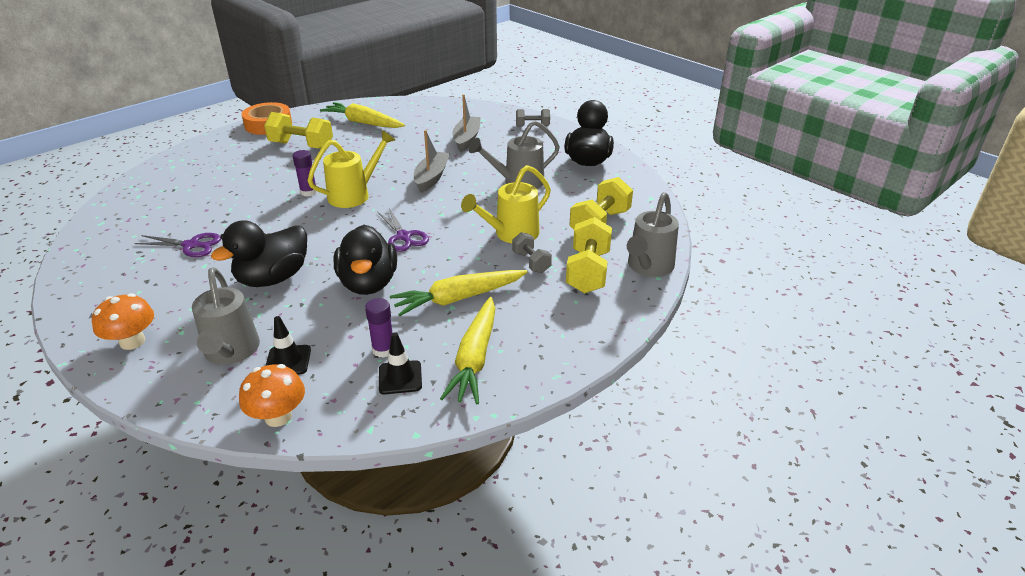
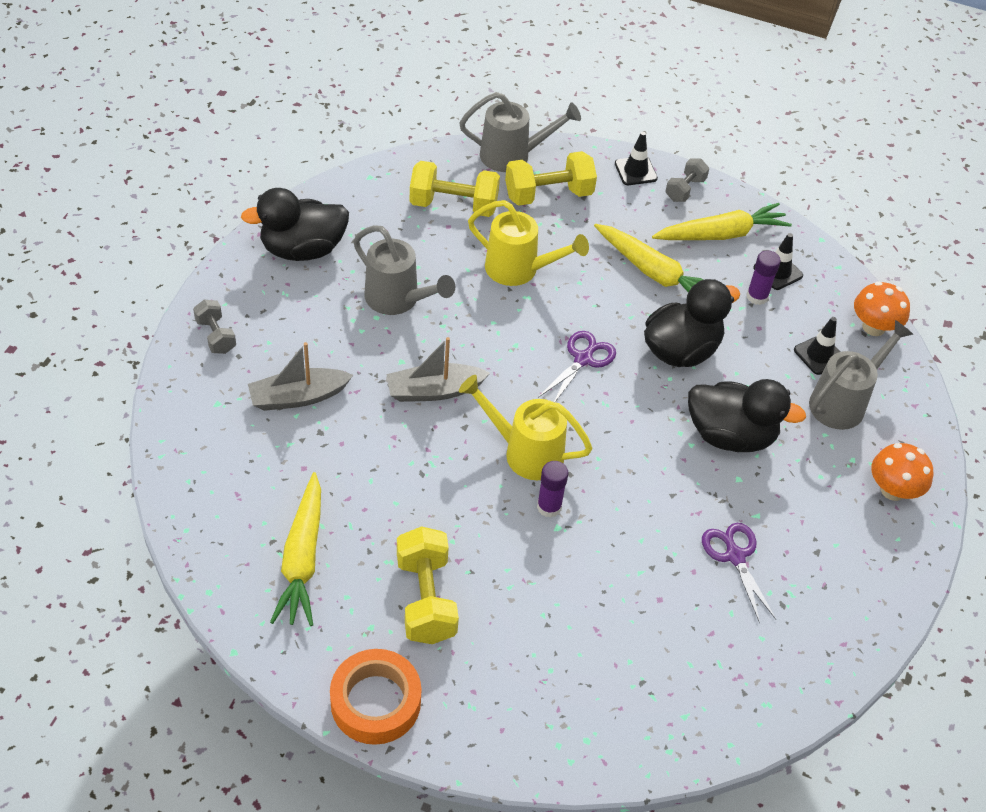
camera: 120 degrees left, 15 degrees up
(531, 262) = (560, 239): grey dumbbell -> grey dumbbell (685, 189)
(594, 333) = (635, 171): none -> black traffic cone

